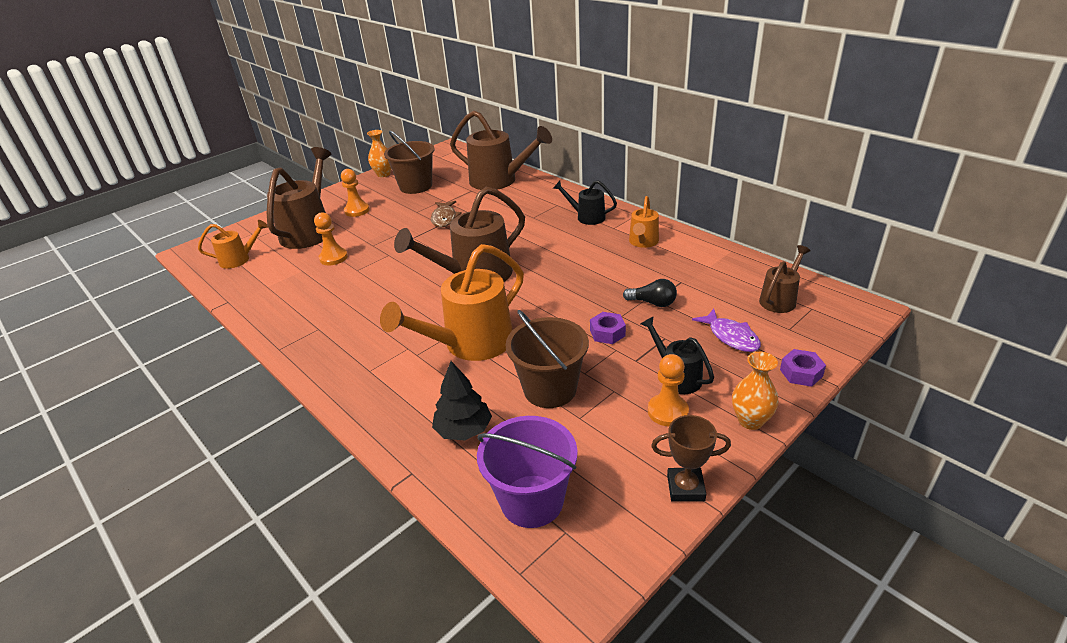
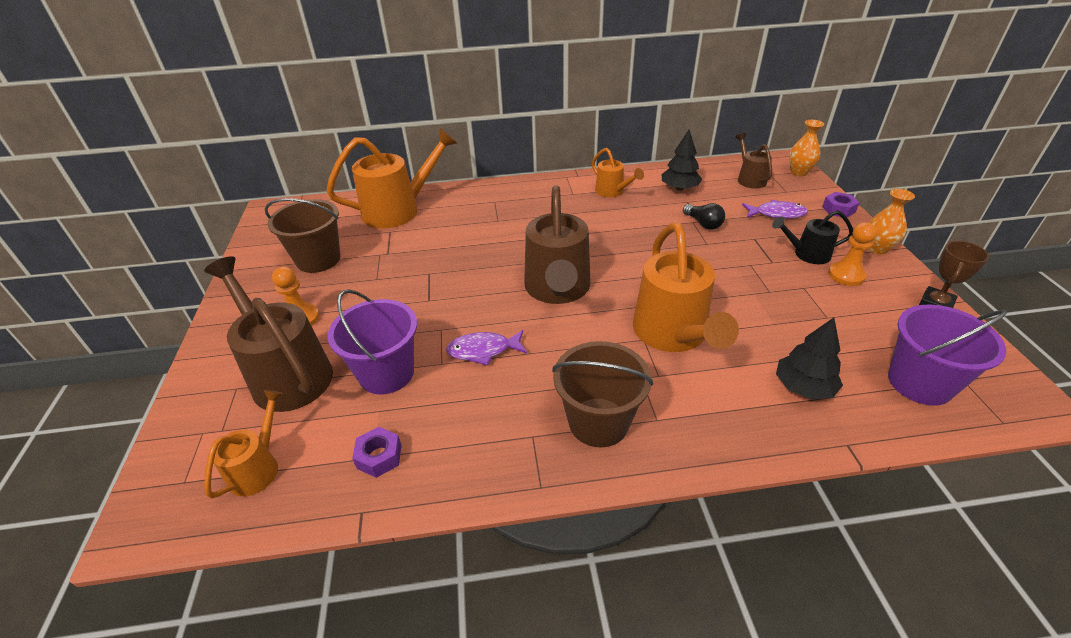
camera: 55 degrees left, 5 degrees up
(333, 257) = (386, 373): orange pawn -> purple bucket
(381, 278) = (483, 350): none -> purple fish
(383, 174) = (246, 270): orange vase -> orange vase (799, 172)
(444, 218) = (421, 267): brown fish -> none
(500, 181) = (399, 210): brown watering can -> orange watering can
(550, 389) = (779, 317): brown bucket -> brown bucket (598, 422)
(586, 217) = (537, 197): black watering can -> none
(607, 333) = (724, 259): purple nut -> purple nut (379, 456)
(652, 303) = (703, 224): black light bulb -> black light bulb turned 90 degrees clockwise
(698, 269) = (679, 188): none -> black tree

